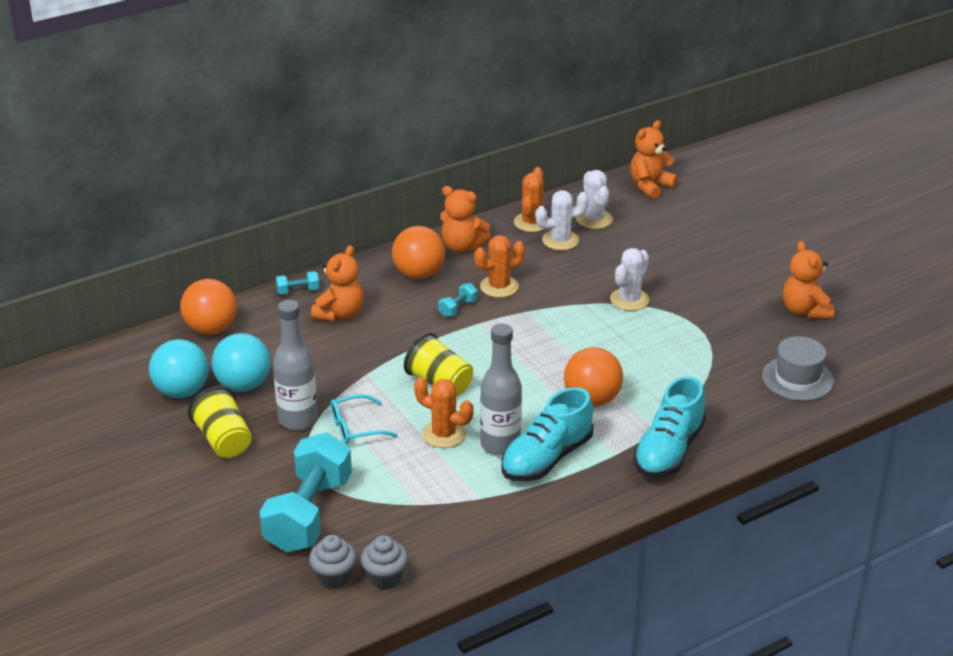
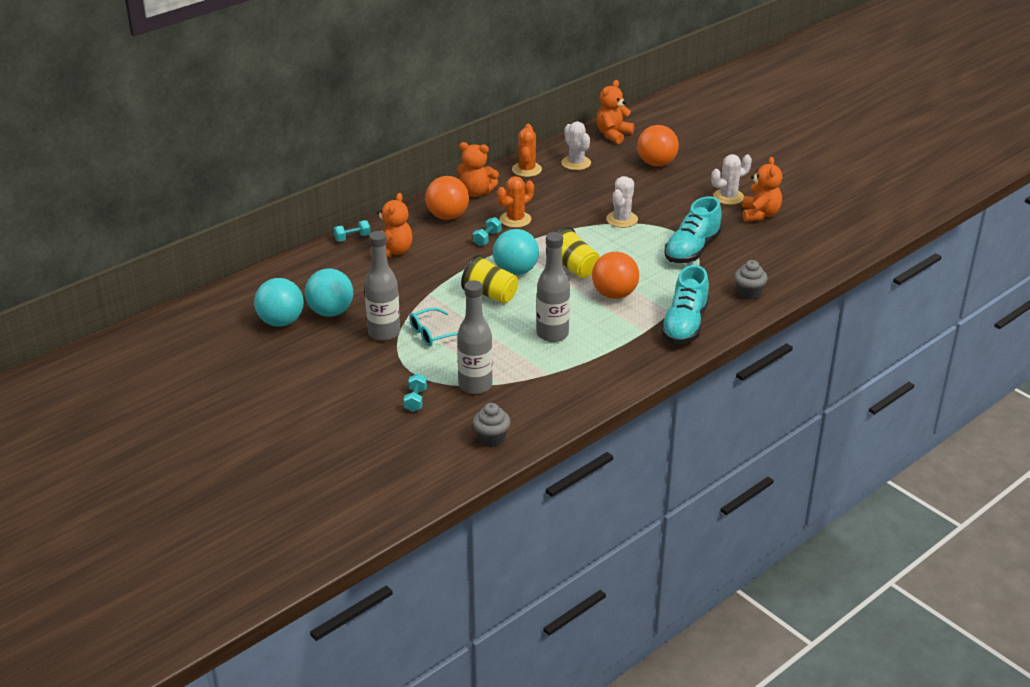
camera: 10 degrees left, 0 degrees up
(211, 329) = (289, 273): orange ball -> orange ball (656, 163)
(224, 440) = (328, 354): yellow cup -> yellow cup (573, 268)
(309, 514) = (415, 400): turquoise dumbbell -> turquoise dumbbell, size x0.40
(334, 577) = (451, 443): grey cupcake -> grey cupcake (748, 293)
(386, 503) = (475, 385): none -> grey bottle
(444, 434) = (505, 331): orange cactus -> none
(479, 355) = (515, 271): none -> turquoise ball
(546, 458) = (591, 340): turquoise shoe -> turquoise shoe (692, 250)
(560, 240) = (554, 181): white cactus -> white cactus (728, 197)
(797, 378) = (768, 263): grey hat -> none
(805, 310) = (760, 214): orange teddy bear -> orange teddy bear turned 150 degrees counterclockwise

